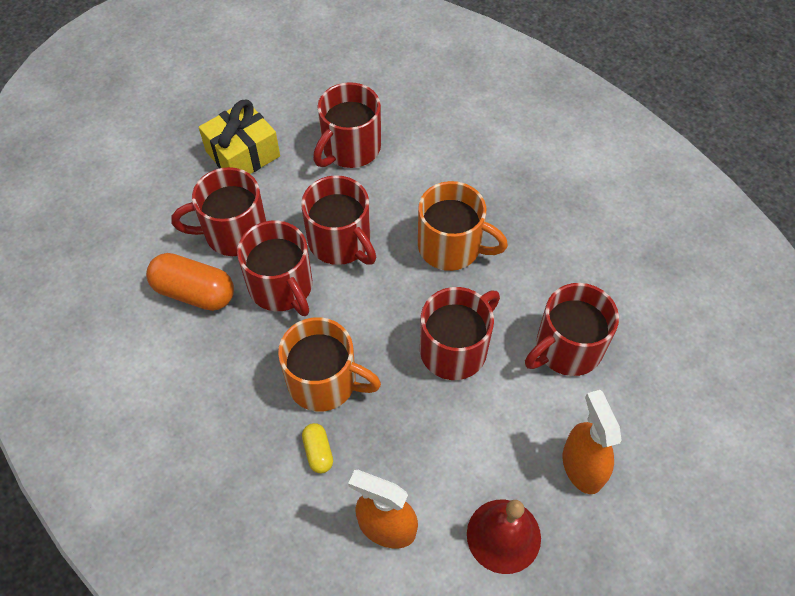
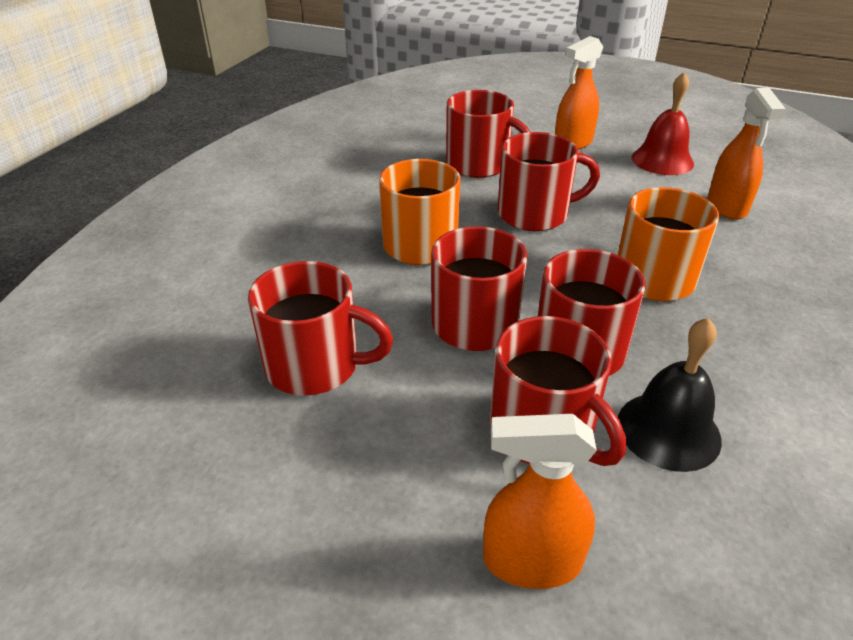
camera: 115 degrees left, 20 degrees down
(170, 190) = (531, 561): none -> orange spray bottle
(194, 292) = (668, 430): orange capsule -> black bell
(243, 154) = (391, 490): yellow gift -> none
(318, 452) = (719, 258): yellow capsule -> none
(455, 349) = (535, 214): red mug -> red mug turned 150 degrees clockwise

